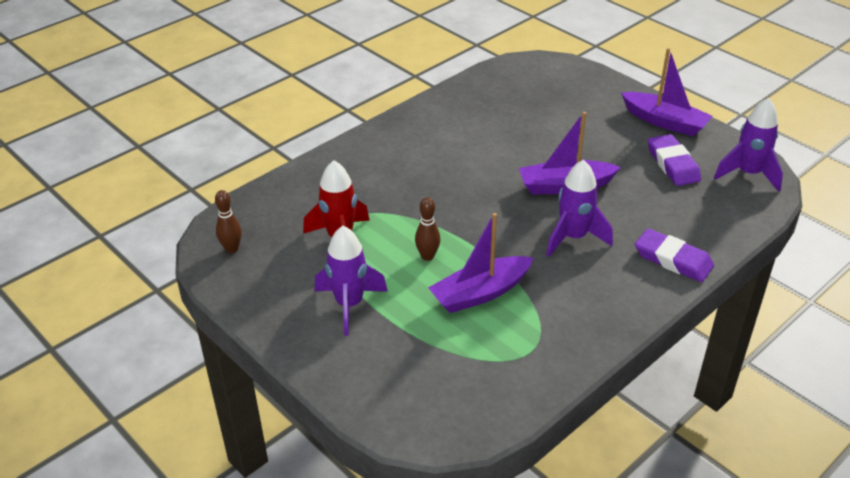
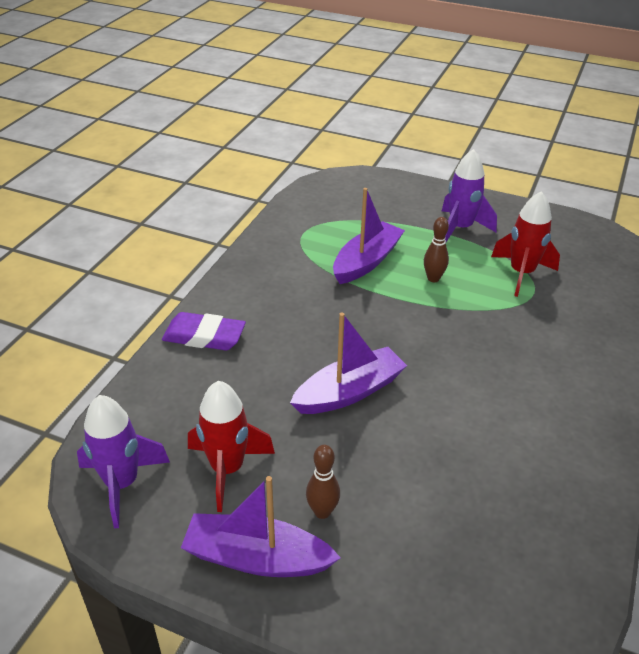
camera: 155 degrees right, 0 degrees up
(232, 249) = (595, 242): brown bowling pin -> brown bowling pin (322, 511)
(573, 237) = (311, 332): purple rocket -> none
(673, 164) = (227, 469): purple eraser -> red rocket

